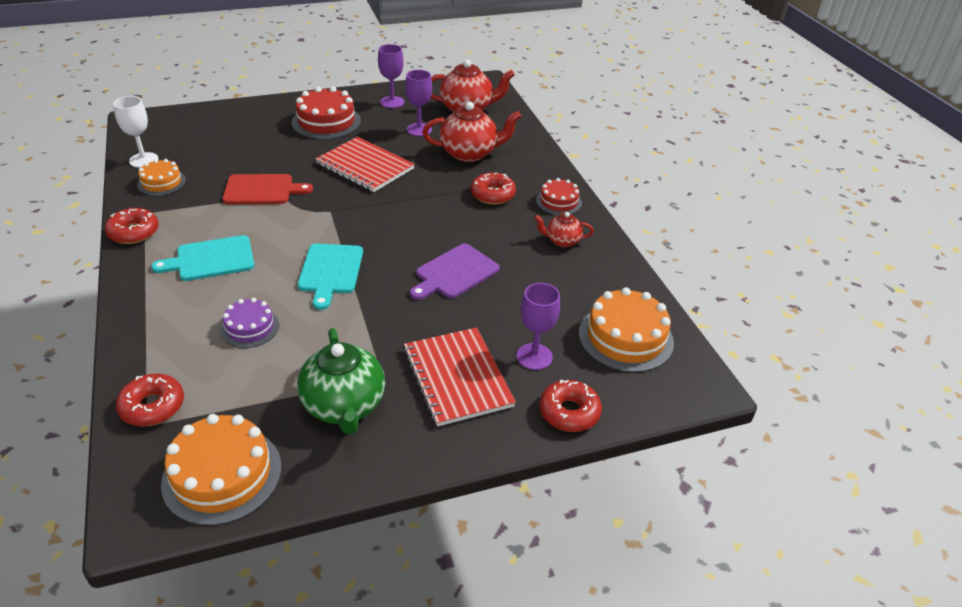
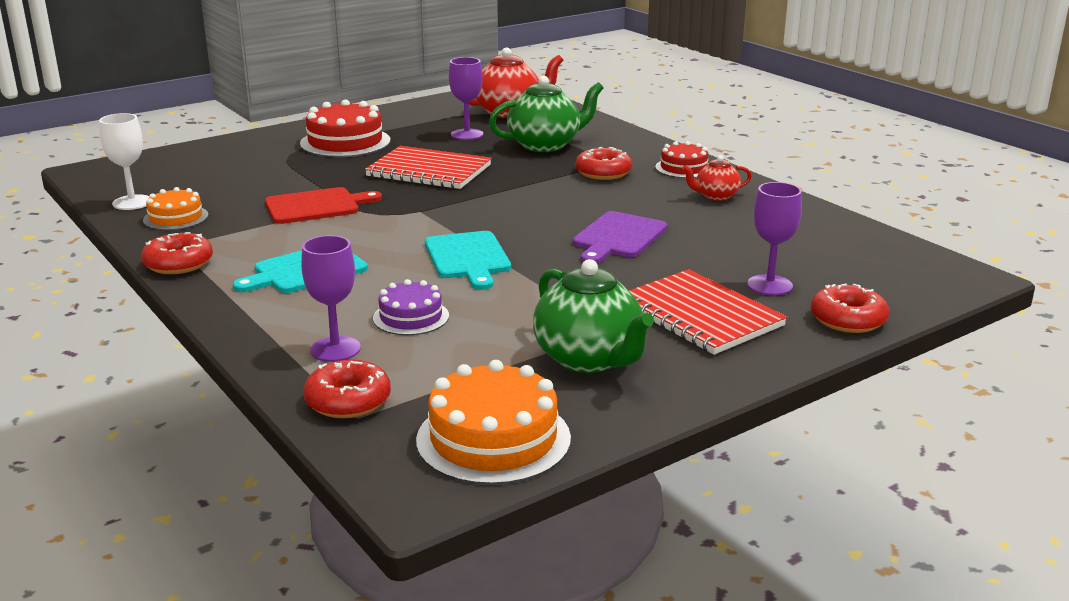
camera: 15 degrees left, 15 degrees down
(392, 102) = (412, 117): purple goblet -> purple goblet (335, 349)
(470, 153) = (545, 145): red teapot -> green teapot
(625, 337) = (854, 256): orange cake -> none

